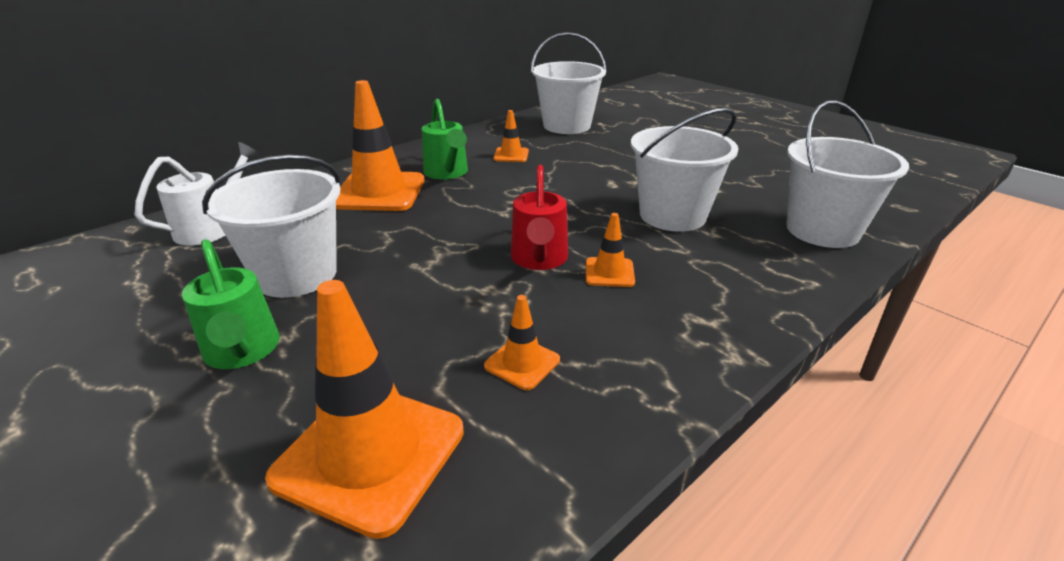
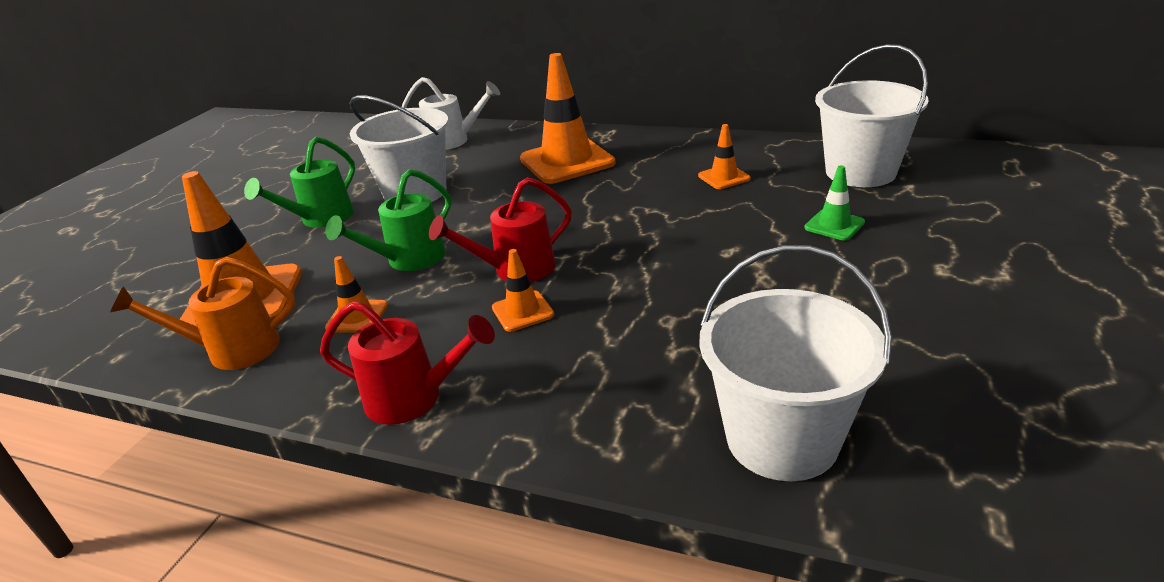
camera: 65 degrees right, 0 degrees up
(447, 173) = (639, 169): green watering can -> green watering can (409, 260)
(495, 478) = (232, 350): none -> orange watering can
(619, 151) = (834, 225): none -> green traffic cone
(672, 215) = (689, 311): white bucket -> none
(696, 353) = (414, 398): none -> red watering can

